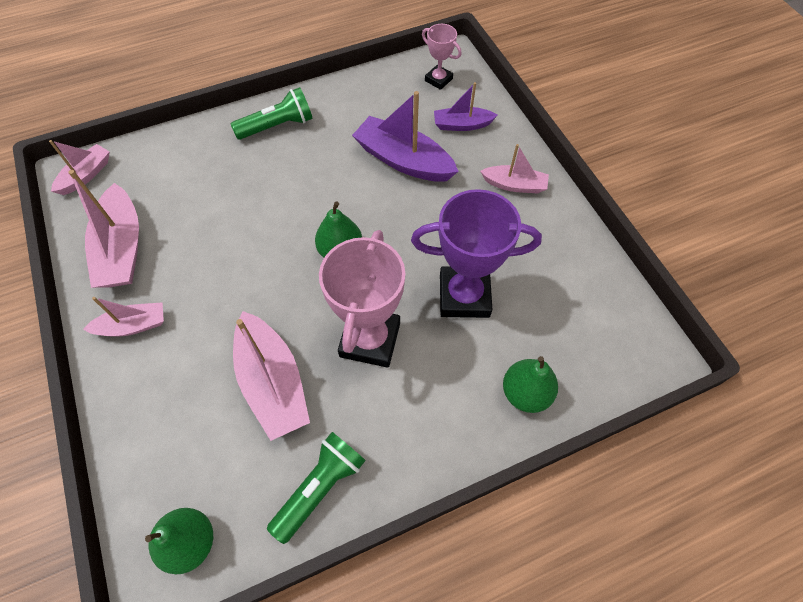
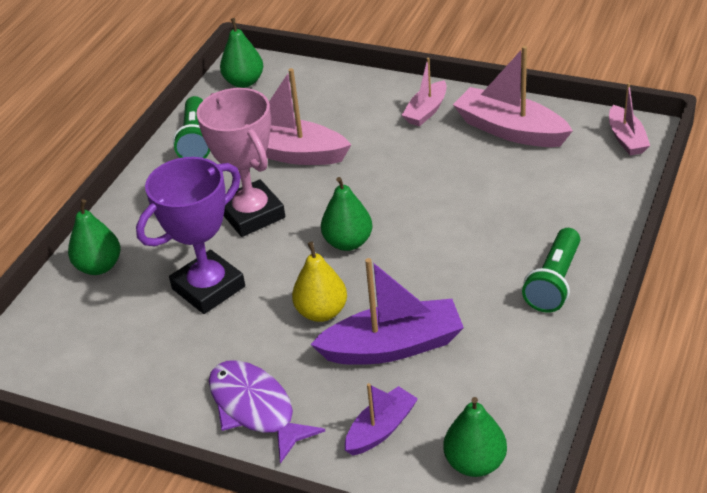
camera: 140 degrees right, 20 degrees down
(415, 214) = (322, 312): none -> yellow pear
(438, 80) = (475, 463): pink trophy -> green pear
(514, 185) = (256, 409): pink boat -> purple fish

